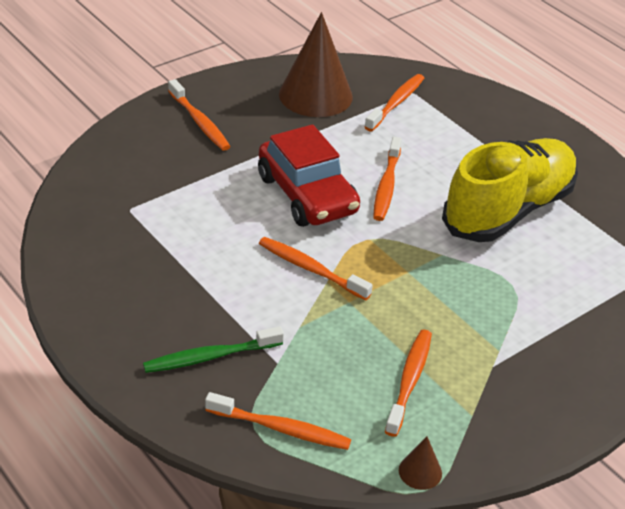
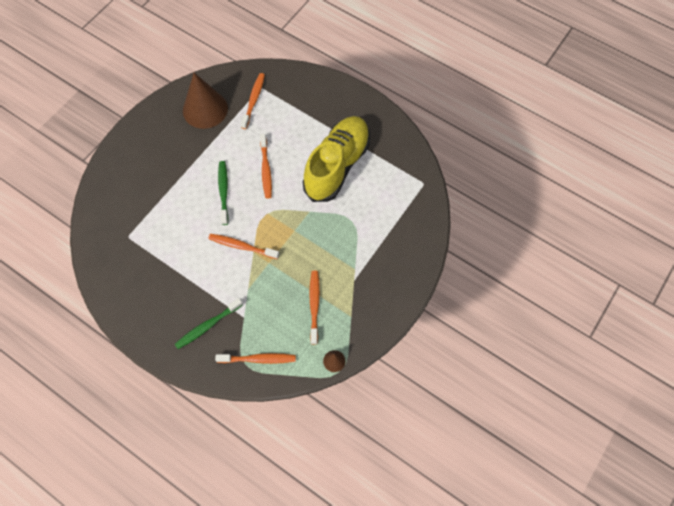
camera: 15 degrees left, 25 degrees up
(199, 122) = (144, 154): orange toothbrush -> none
(307, 195) = (223, 191): red car -> green toothbrush

